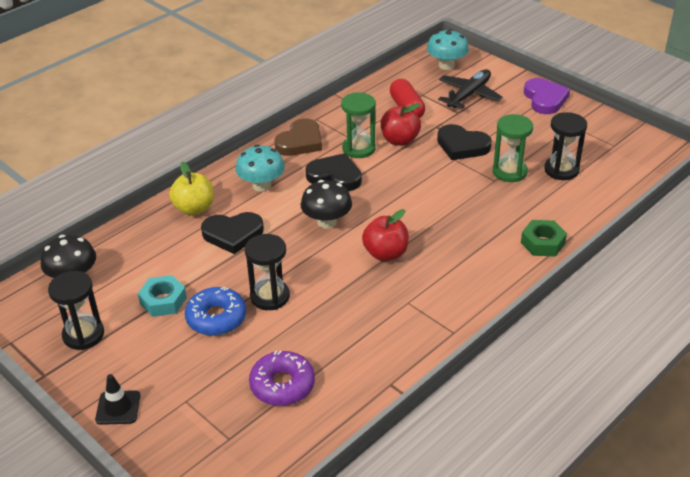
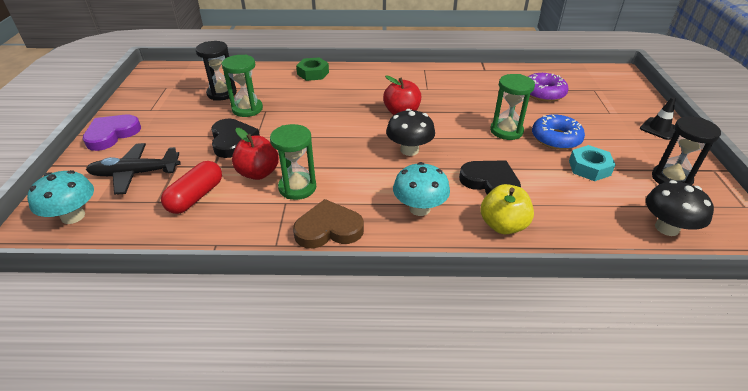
camera: 135 degrees left, 0 degrees up
(270, 296) = (506, 131): black hourglass -> green hourglass
(335, 176) = (352, 177): black heart -> none

